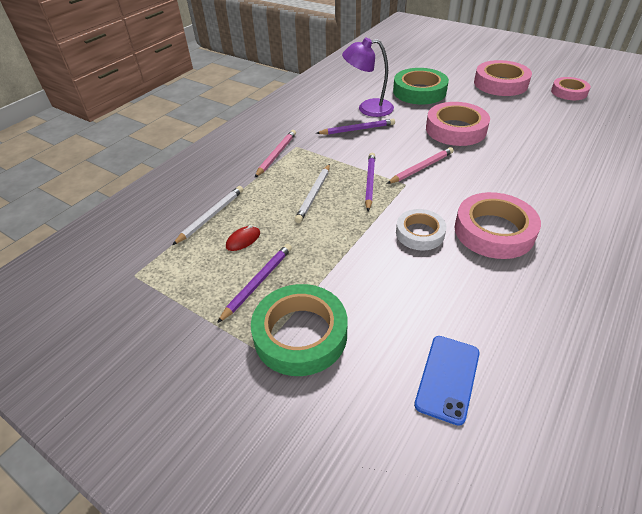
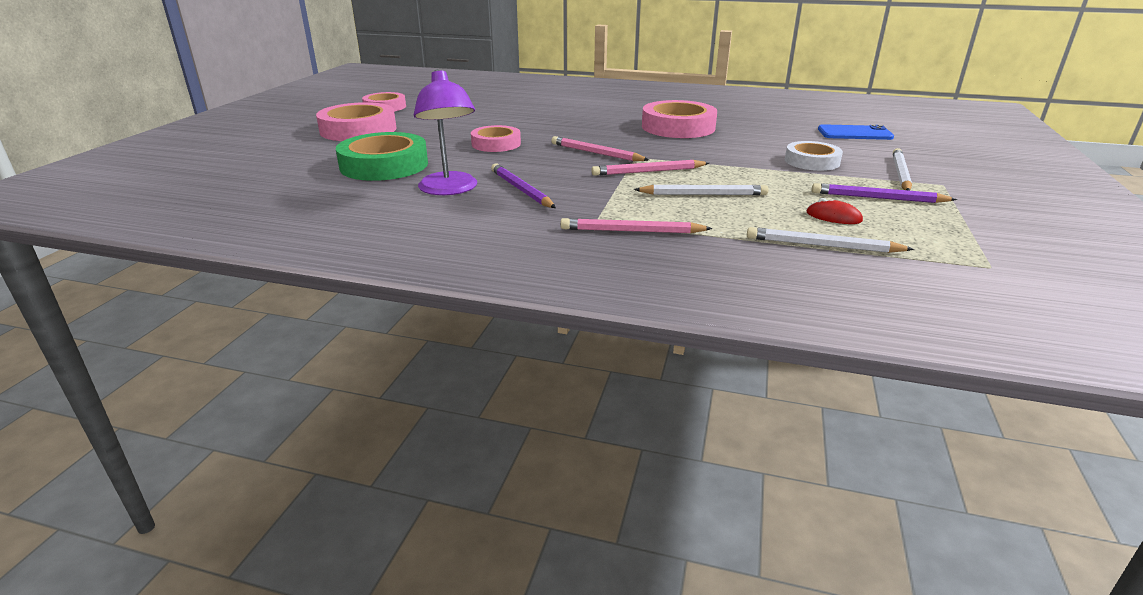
camera: 110 degrees left, 15 degrees down
(300, 334) = (900, 173): green tape -> white pencil
(369, 182) = (648, 171): purple pencil -> pink pencil
(420, 233) = (712, 147): white tape -> white tape (812, 161)
(455, 129) = (496, 144): pink tape -> pink tape, size x0.62

